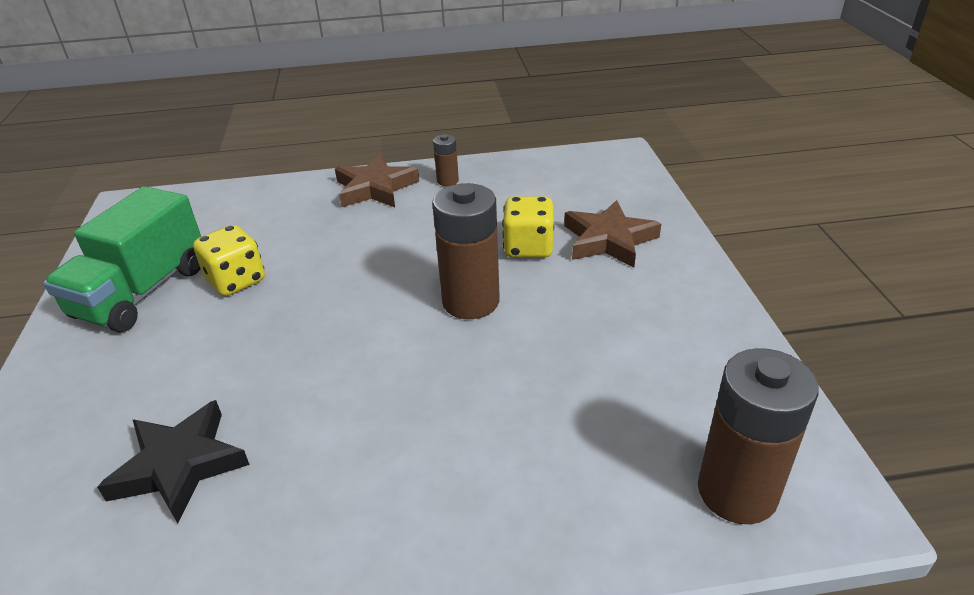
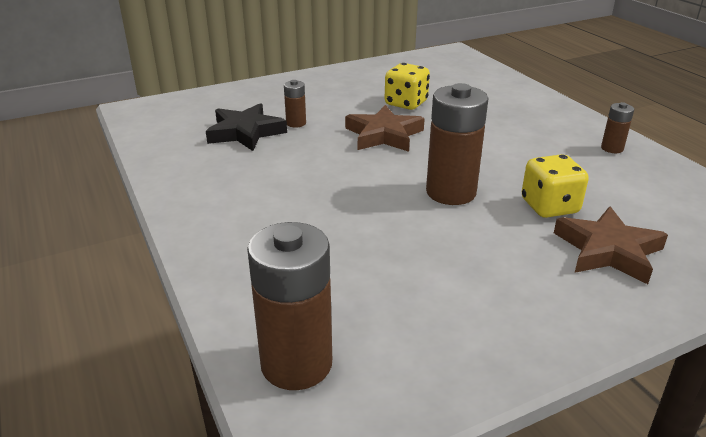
camera: 70 degrees right, 5 degrees down
(142, 292) = (374, 81): green truck -> none
(200, 399) = (296, 123): none -> brown battery
(375, 188) = (563, 121): brown star -> brown star (384, 135)

